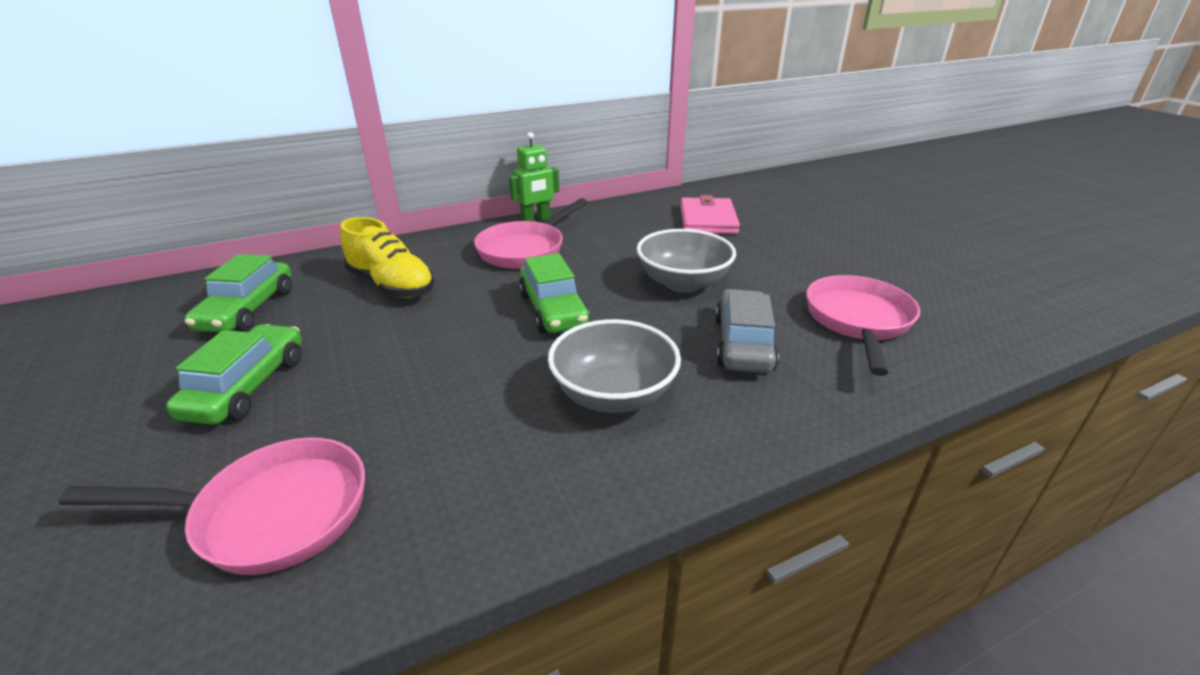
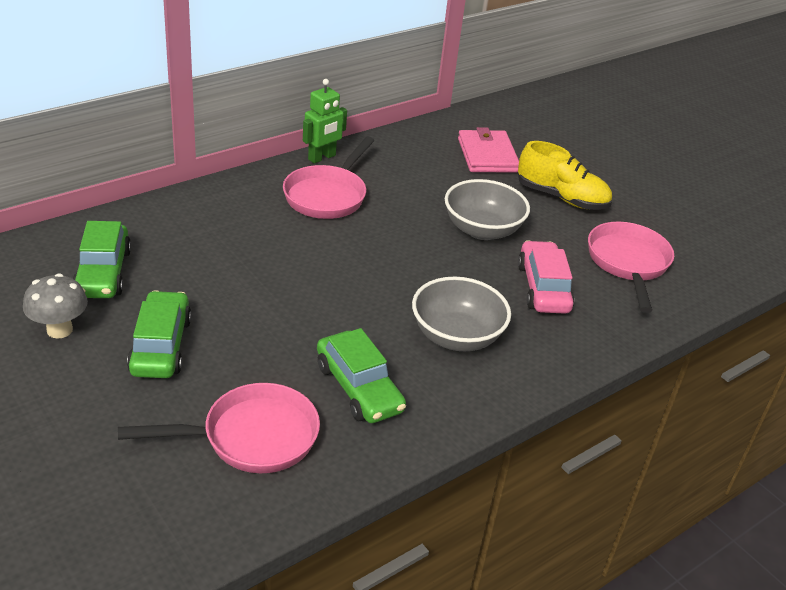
camera: 15 degrees left, 5 degrees up
(153, 363) = (59, 330): none -> grey mushroom
(392, 285) = (222, 241): yellow shoe -> yellow shoe (561, 198)
(553, 310) = (380, 262): green car -> green car (359, 388)
(743, 344) = (543, 288): grey car -> pink car

